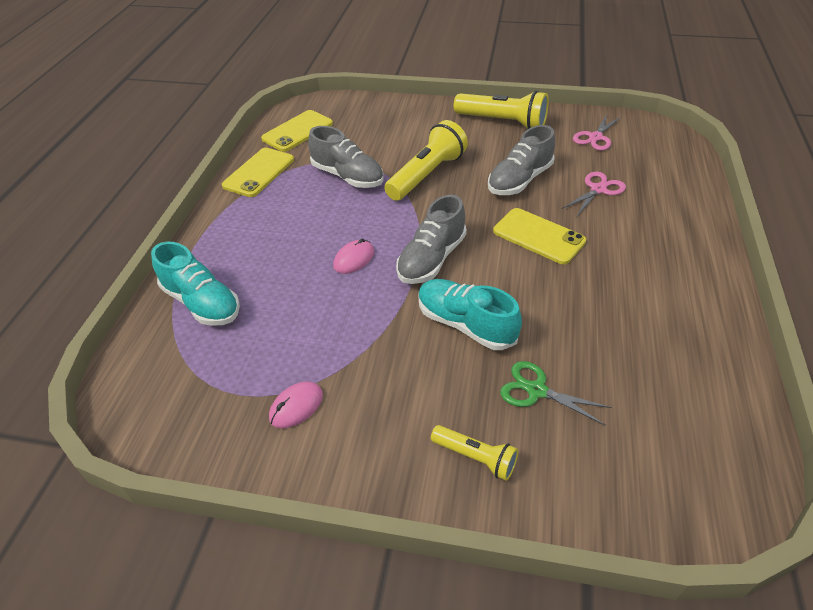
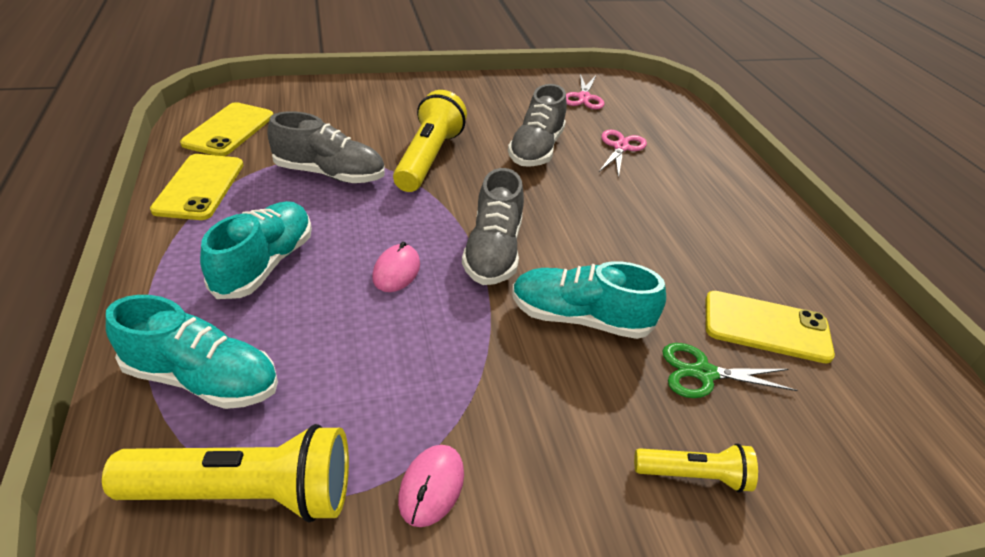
camera: 30 degrees left, 5 degrees down
(272, 236) = (264, 264): none -> turquoise shoe
(502, 122) = (479, 93): yellow flashlight -> yellow flashlight (246, 493)
(538, 236) = (594, 204): yellow phone -> yellow phone (766, 327)

